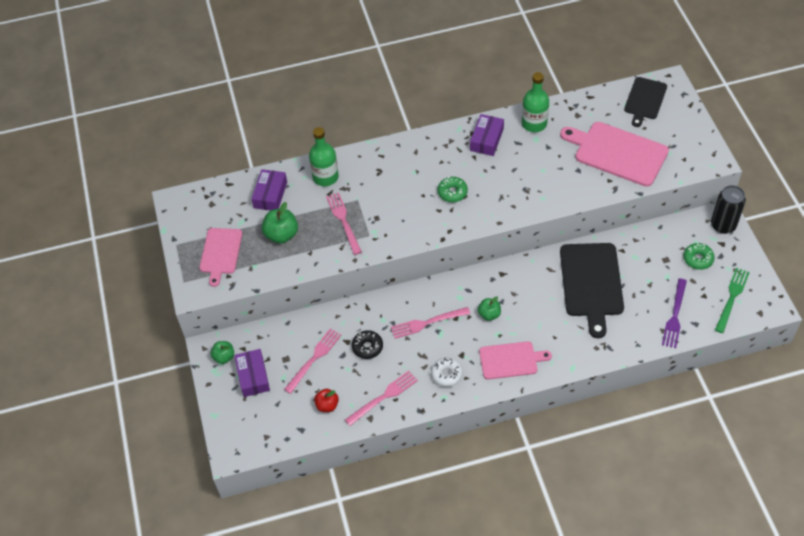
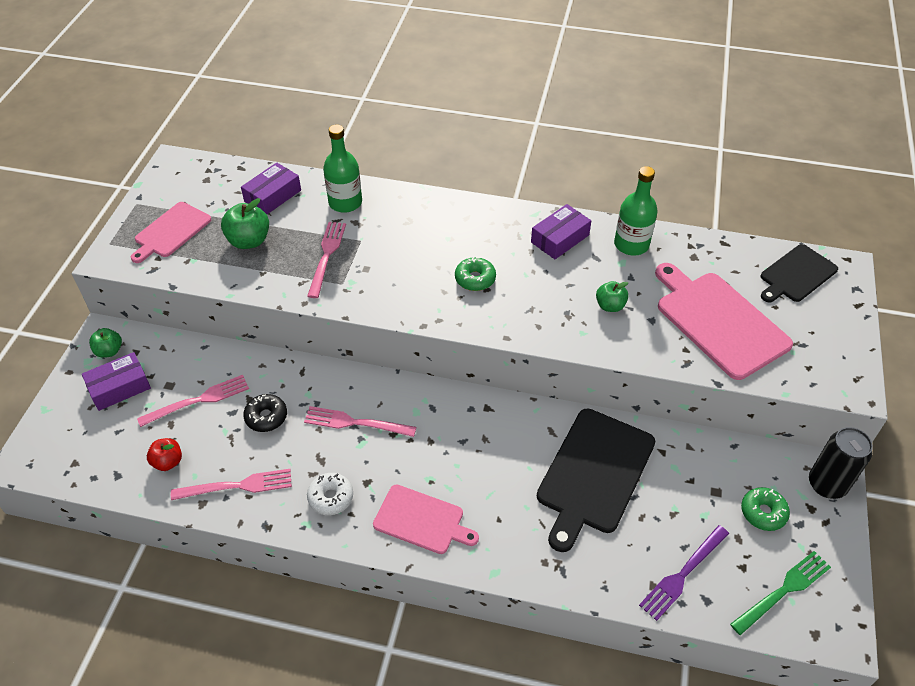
camera: 25 degrees right, 5 degrees down
(253, 376) = (119, 387): purple box -> purple box turned 45 degrees clockwise
(489, 314) = (436, 449): green apple -> green apple (610, 306)

